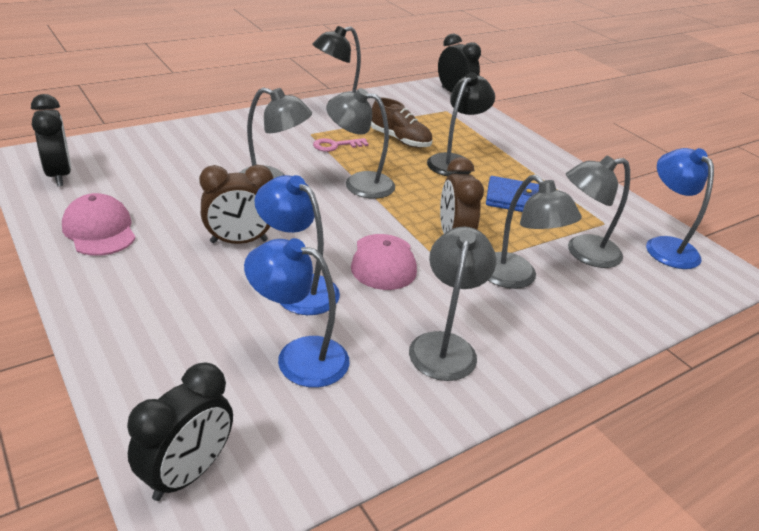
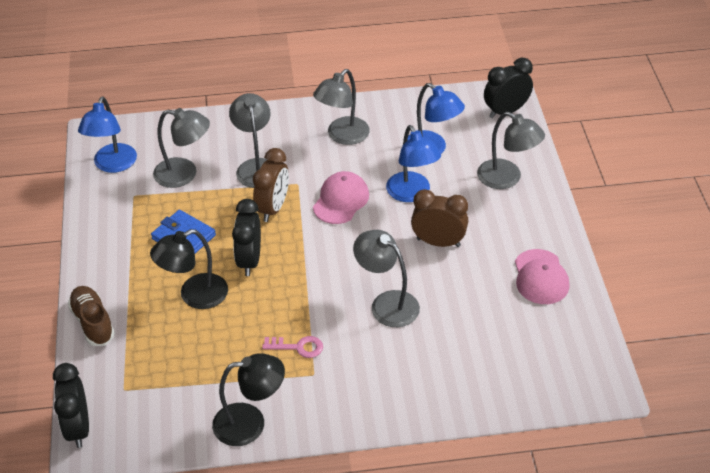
camera: 150 degrees left, 10 degrees up
(59, 175) = (574, 355): black clock -> black clock (249, 261)
(359, 183) = (308, 285): grey lamp -> grey lamp (507, 179)
(400, 140) = (223, 342): brown shoe -> brown shoe (93, 322)

